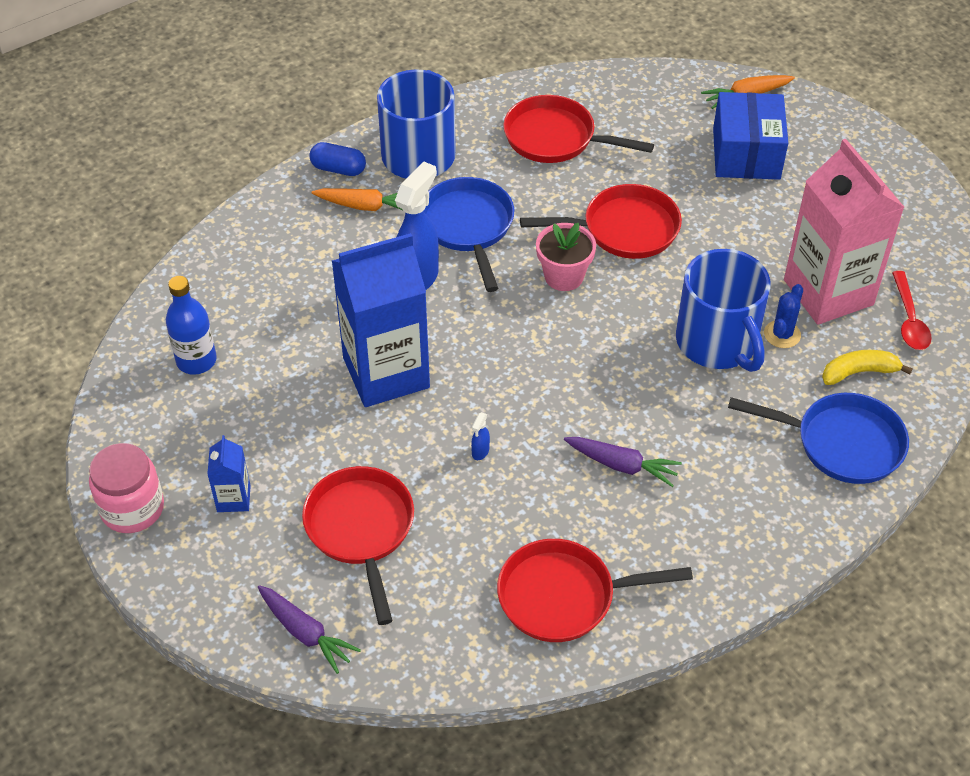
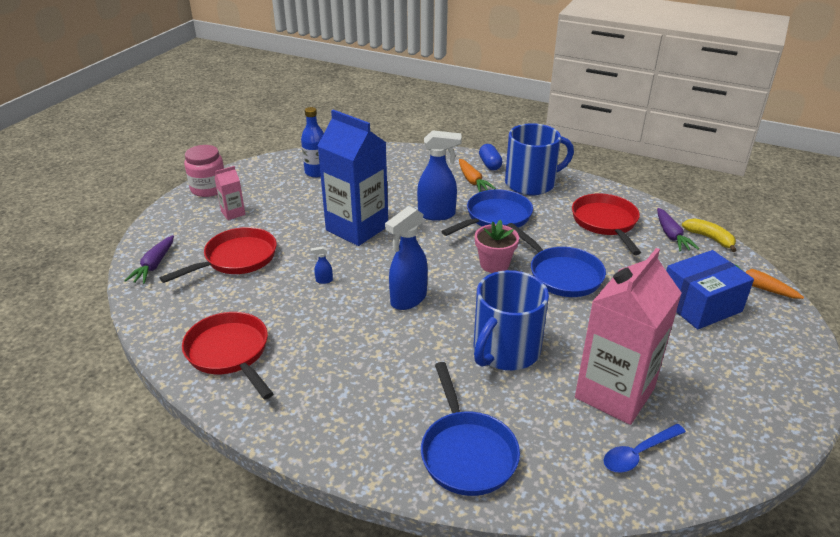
camera: 60 degrees right, 15 degrees down
(233, 498) = (233, 213): blue carton -> pink carton
(576, 386) = (408, 300): none -> blue spray bottle
(622, 465) = (356, 342): purple carrot -> purple carrot (671, 236)
(624, 229) = (561, 274): red pan -> blue pan
(782, 334) = (545, 381): blue cactus -> none
(859, 372) = (549, 439): yellow banana -> yellow banana (709, 238)
(909, 320) = (638, 454): red spoon -> blue spoon

